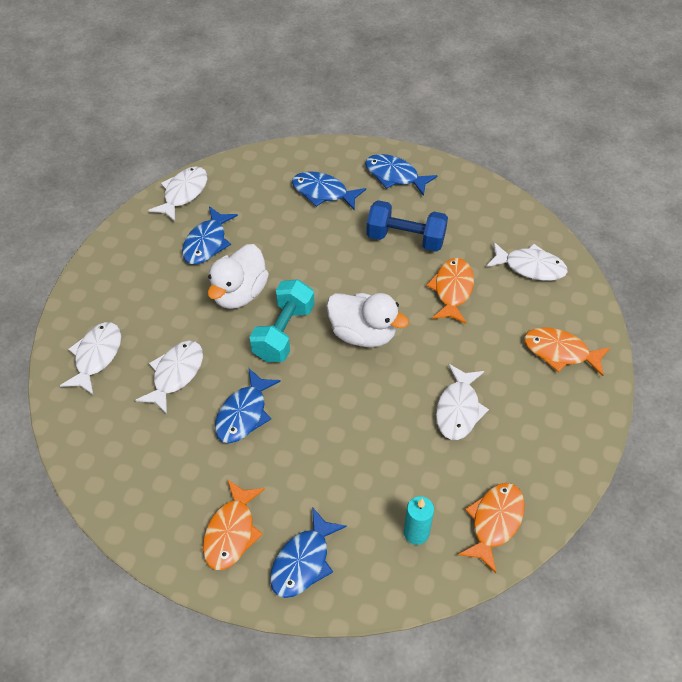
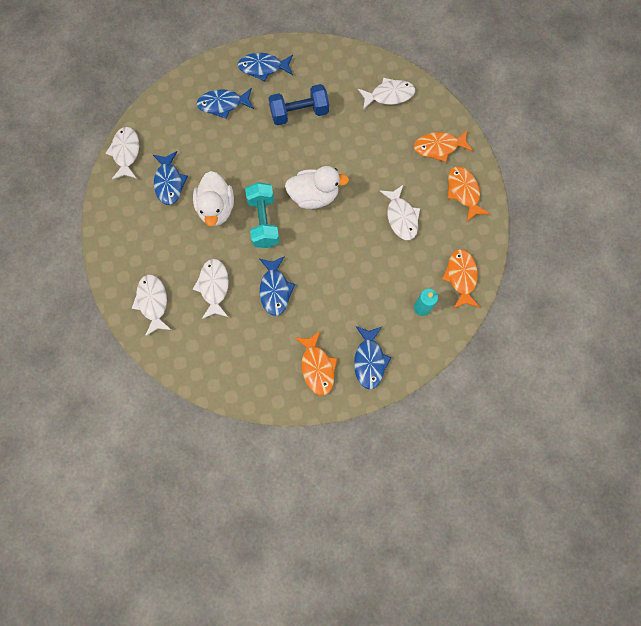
camera: 30 degrees left, 20 degrees up
(452, 290) = (351, 137): orange fish -> orange fish (463, 192)

